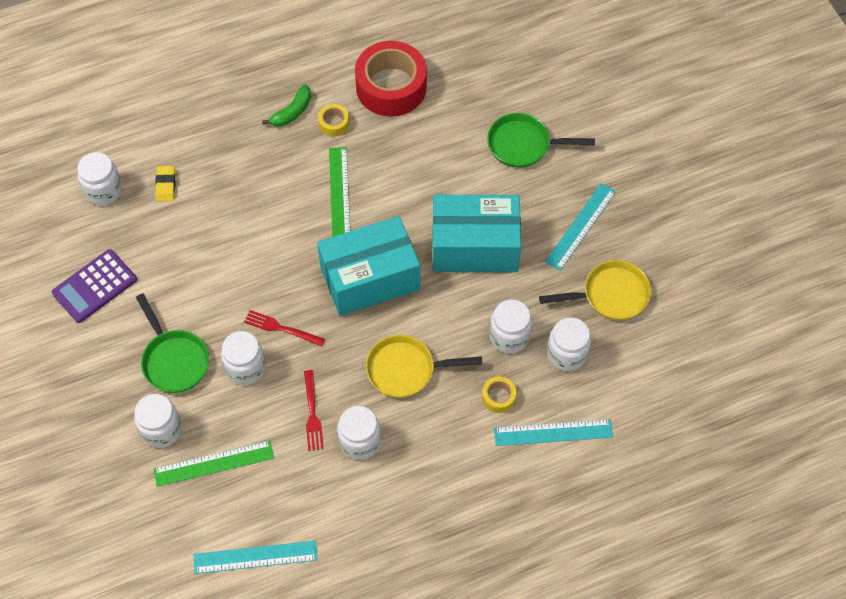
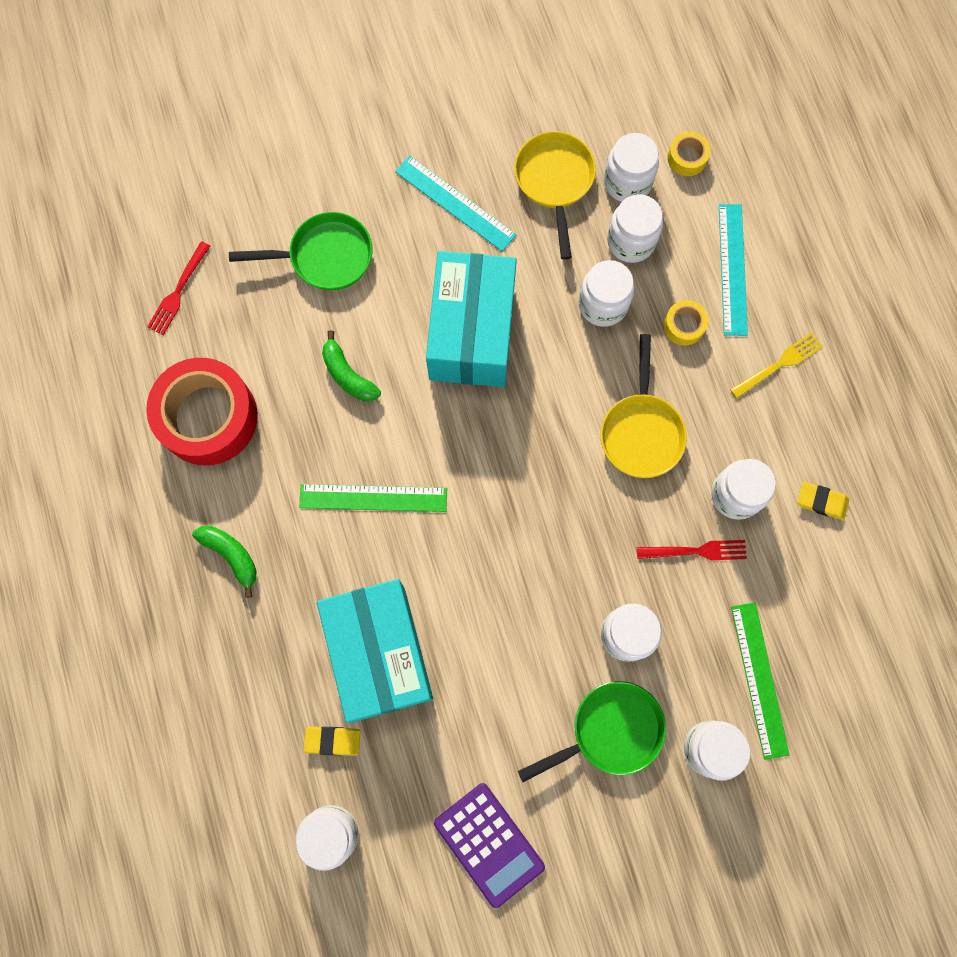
camera: 85 degrees left, 15 degrees up
(255, 557) = (883, 630): turquoise ruler -> none
(281, 328) = (572, 585): red fork -> red fork (178, 291)
(334, 123) = (259, 499): yellow tape -> yellow tape (687, 158)
(358, 507) = (821, 502): none -> yellow eraser
(370, 278) = (507, 466): turquoise box -> turquoise box (379, 653)
(432, 168) = (348, 375): none -> green banana
(473, 471) = (779, 364): none -> yellow fork
(523, 145) = (325, 256): green pan -> green pan turned 105 degrees counterclockwise
(619, 348) = (627, 182): none -> white jar

